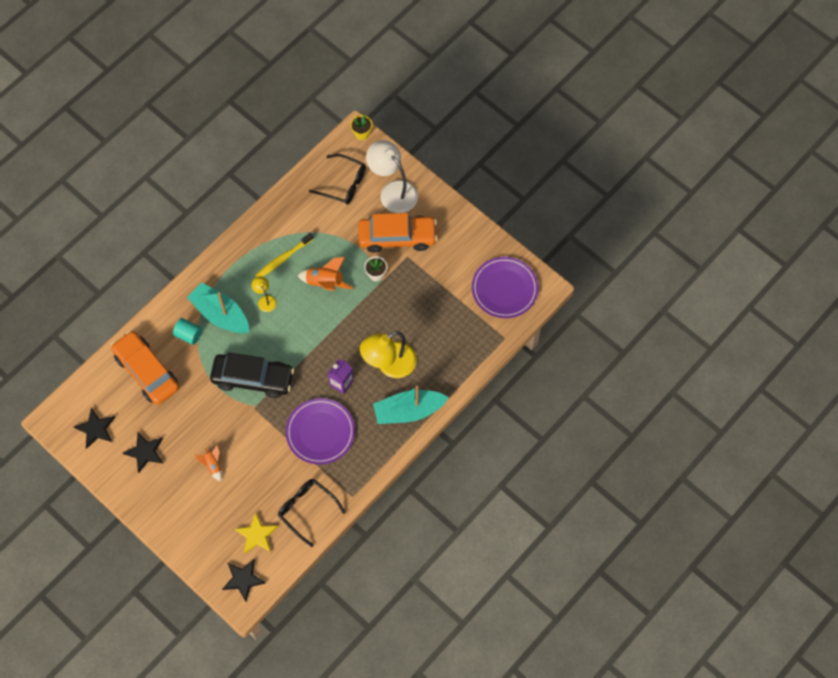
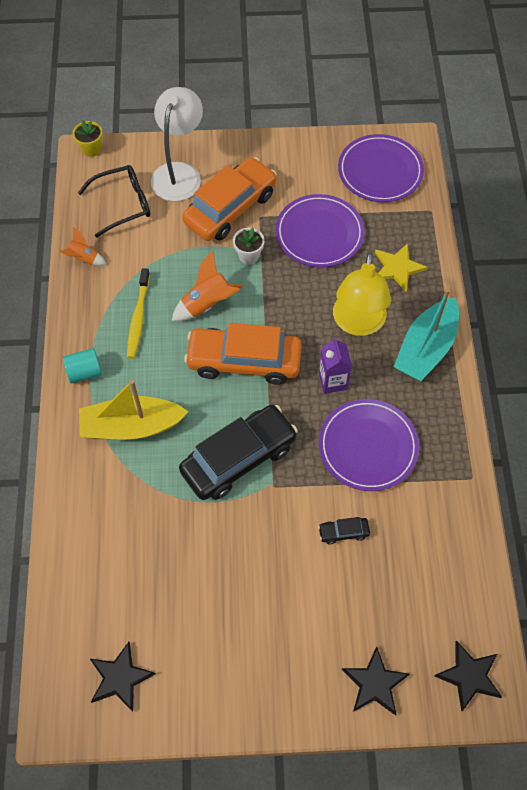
camera: 45 degrees left, 5 degrees down
(145, 452) = (207, 647): black star -> black star (375, 683)
(147, 371) = (113, 558): orange car -> orange car (244, 361)
(188, 335) = (119, 478): turquoise cylinder -> turquoise cylinder (84, 372)
(213, 465) = (297, 587): orange rocket -> orange rocket (84, 259)
(220, 314) = (131, 426): turquoise boat -> yellow boat
(256, 535) = (427, 613): yellow star -> yellow star (397, 268)
(261, 461) = (343, 532): none -> black car
(265, 300) = (164, 372): yellow lamp -> none
(306, 509) = (445, 535): black glasses -> none
(393, 191) = (179, 173): white lamp -> white lamp turned 105 degrees clockwise
(428, 295) = (319, 233): none -> purple plate

